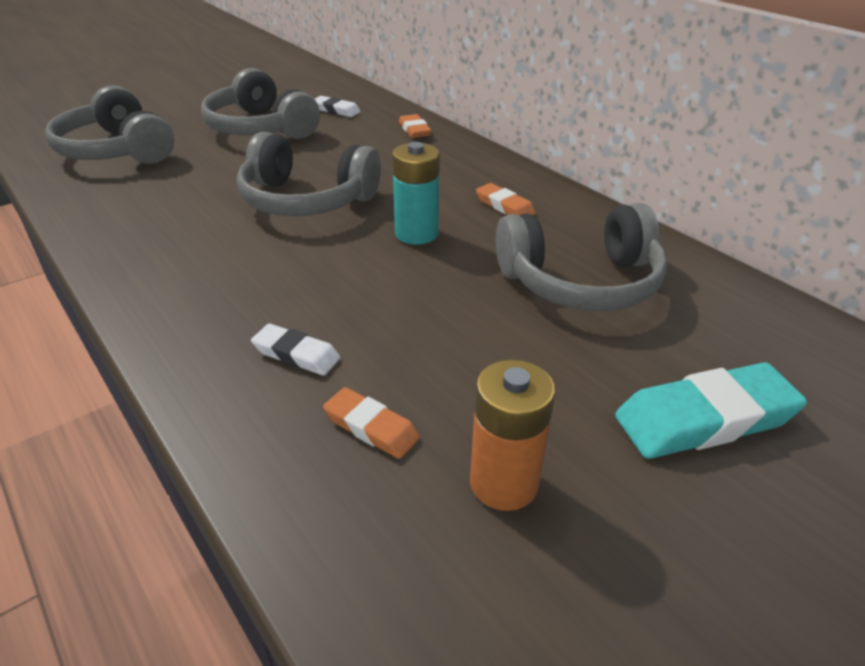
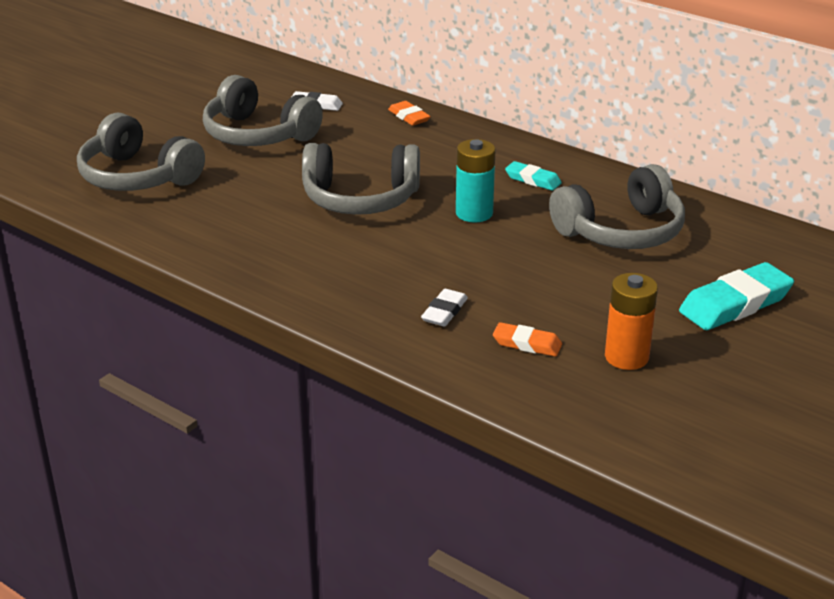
camera: 15 degrees left, 5 degrees down
(296, 354) = (444, 312): white eraser -> white eraser turned 75 degrees counterclockwise
(504, 206) = (533, 180): orange eraser -> turquoise eraser

